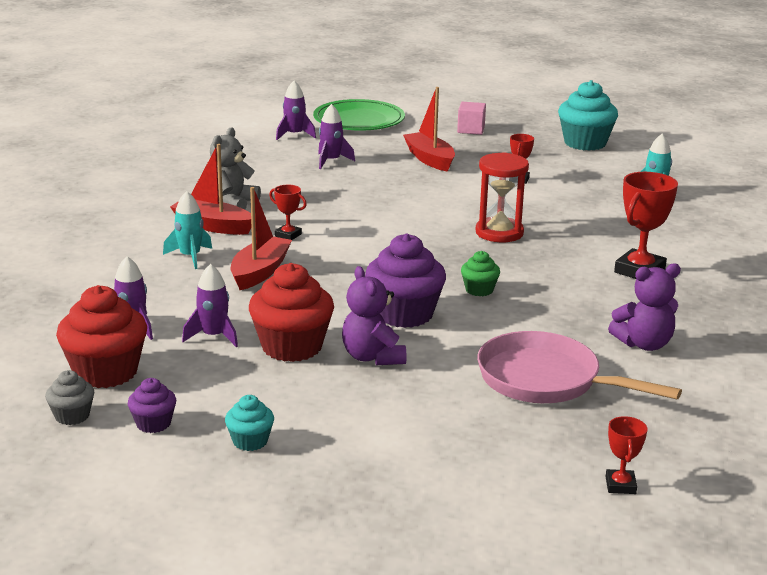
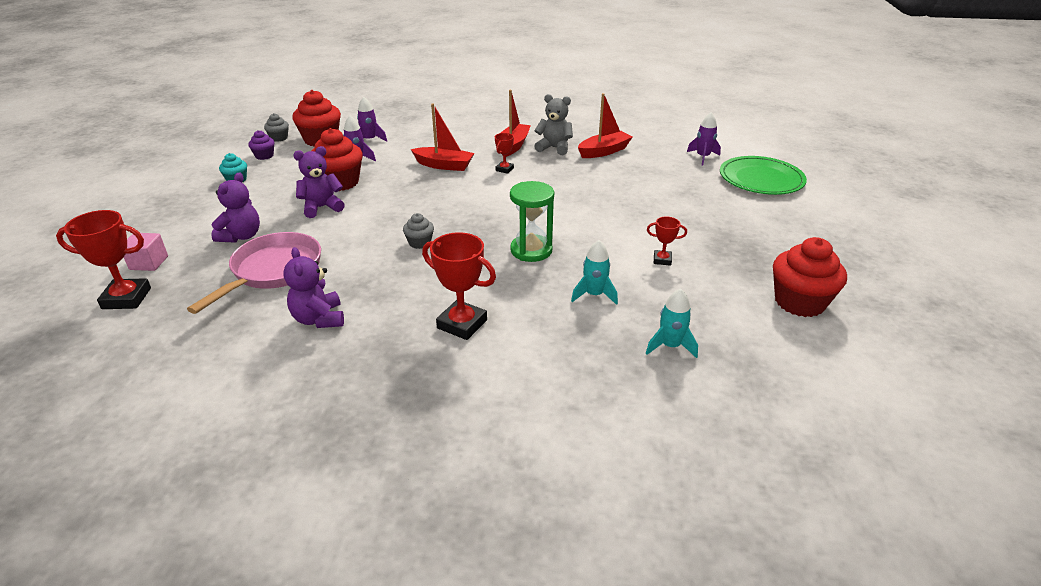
camera: 85 degrees right, 10 degrees up
(190, 257) = (464, 144): turquoise rocket -> turquoise rocket (594, 295)
(331, 161) = (654, 174): purple rocket -> none
(404, 314) = (381, 215): purple cupcake -> none
(430, 159) = (686, 214): red boat -> red boat (604, 151)
(452, 414) = (241, 236): none -> purple teddy bear
(471, 130) = (783, 232): pink cube -> pink cube (149, 263)
(479, 290) = (420, 243): green cupcake -> grey cupcake
(499, 233) = (531, 250): red hourglass -> green hourglass
(585, 143) = (799, 302): turquoise cupcake -> red cupcake
(620, 485) = (126, 298): red trophy -> red trophy, size x1.86

